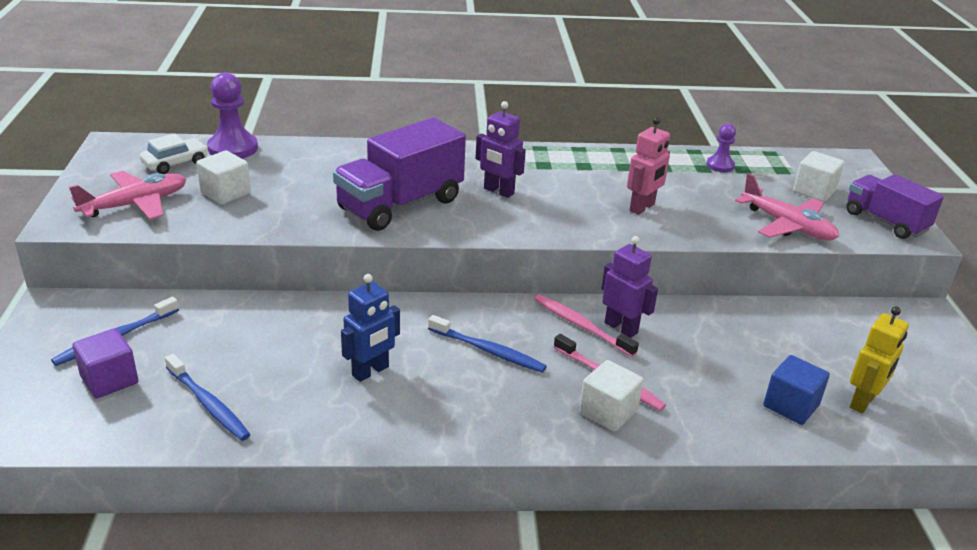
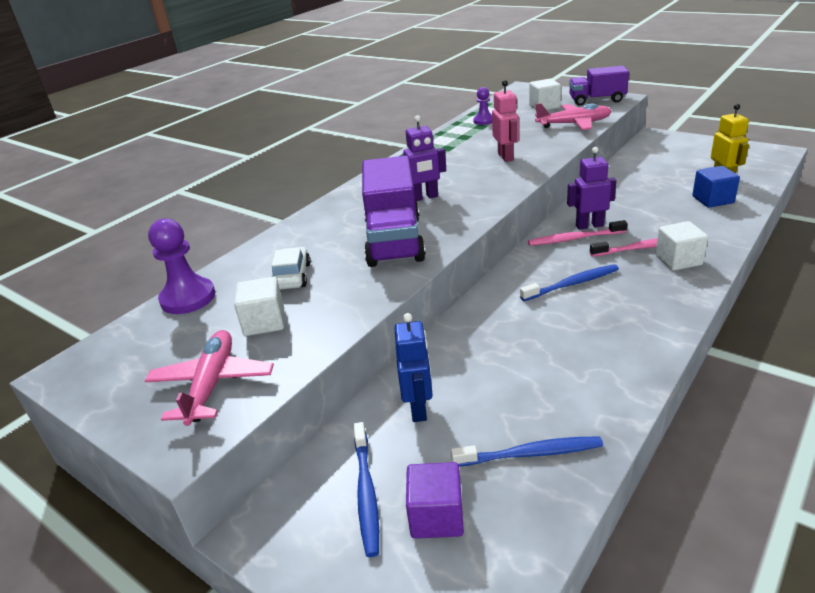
camera: 45 degrees left, 0 degrees up
(175, 163) = (166, 339): white car -> white car (292, 276)
(371, 371) = (554, 346): blue robot -> blue robot (419, 408)

